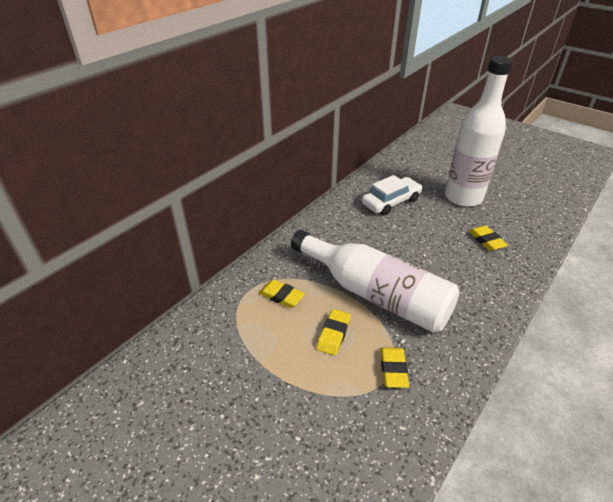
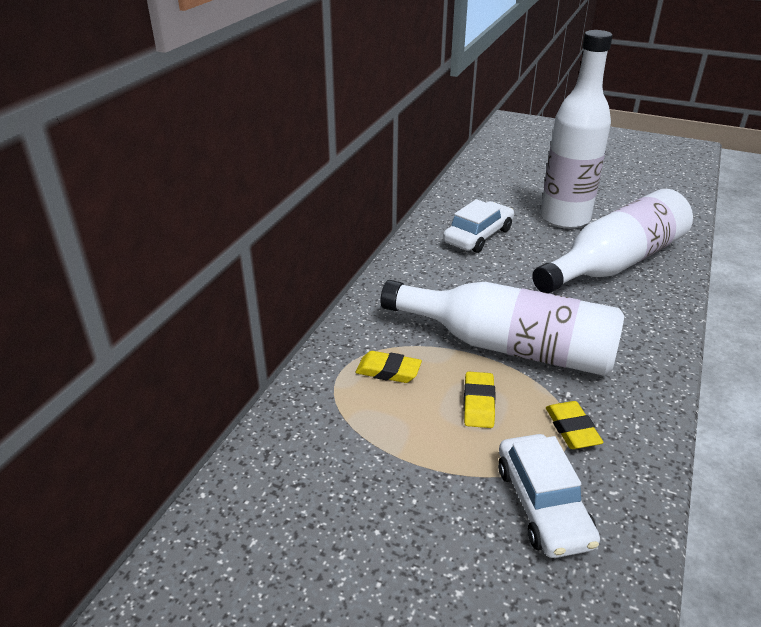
camera: 15 degrees left, 5 degrees down
(345, 424) = (543, 505): none -> white car
(486, 241) = (614, 263): yellow eraser -> white bottle

